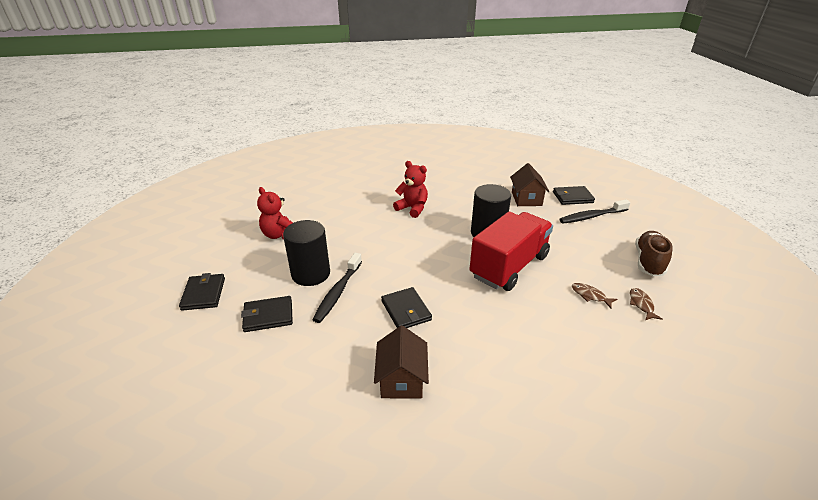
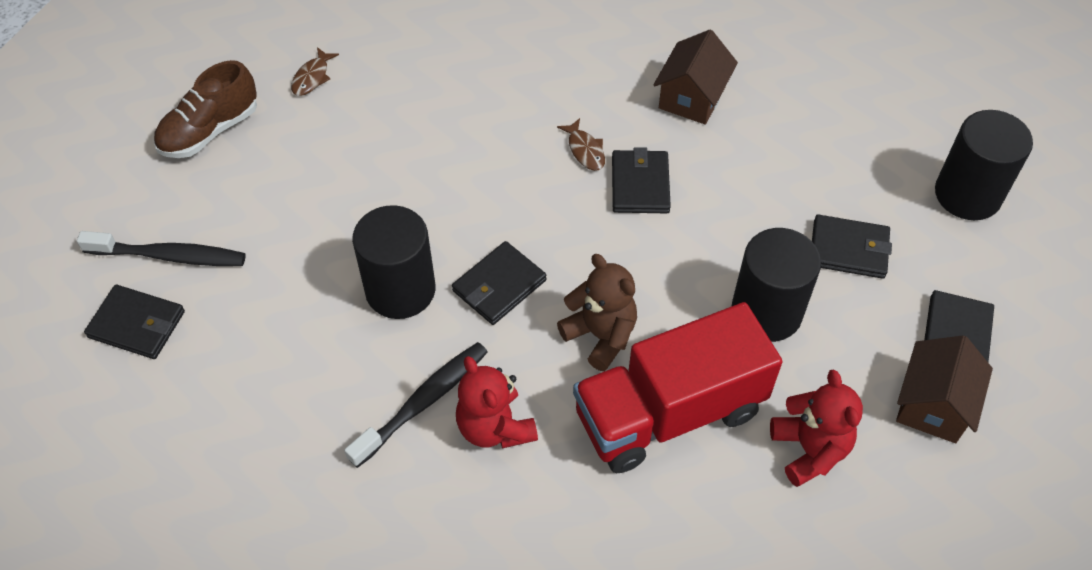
camera: 155 degrees left, 20 degrees up
(182, 376) = (967, 194): none -> black cylinder
(338, 292) = (731, 255): black toothbrush -> black toothbrush (423, 402)
(388, 243) = (600, 335): none -> brown teddy bear
(446, 247) = (499, 285): none -> black wallet
(509, 266) = (429, 203): red truck -> red truck (669, 412)
(526, 199) = (233, 359): brown house -> brown house (933, 405)
(590, 295) = (363, 113): brown fish -> brown fish (585, 150)

